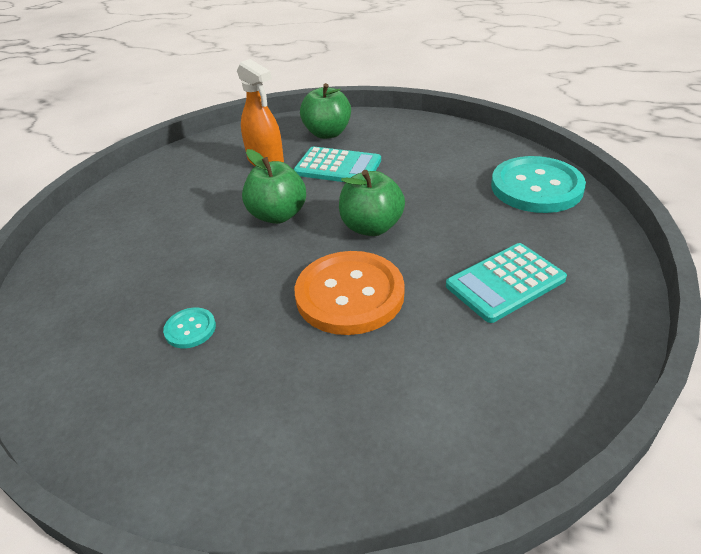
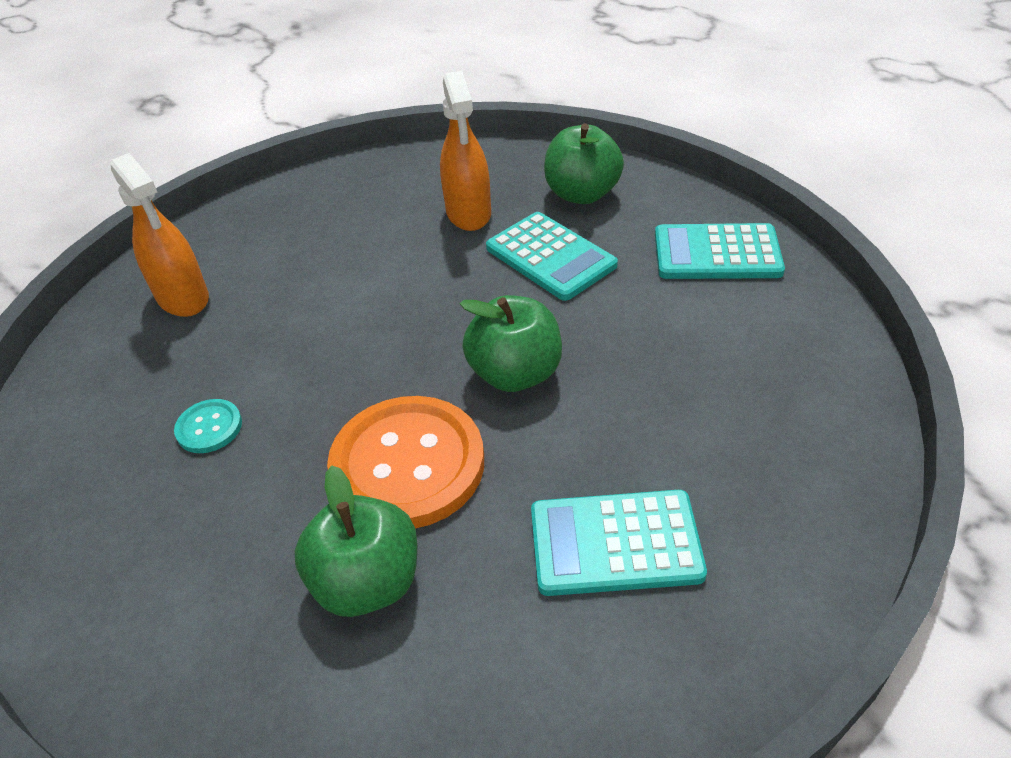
camera: 30 degrees right, 5 degrees up
(97, 266) = (183, 297): none -> orange spray bottle
(278, 215) = (418, 306): green apple -> green apple (367, 582)
(429, 138) = (717, 253): none -> turquoise calculator
(536, 187) = (805, 404): turquoise button -> none

